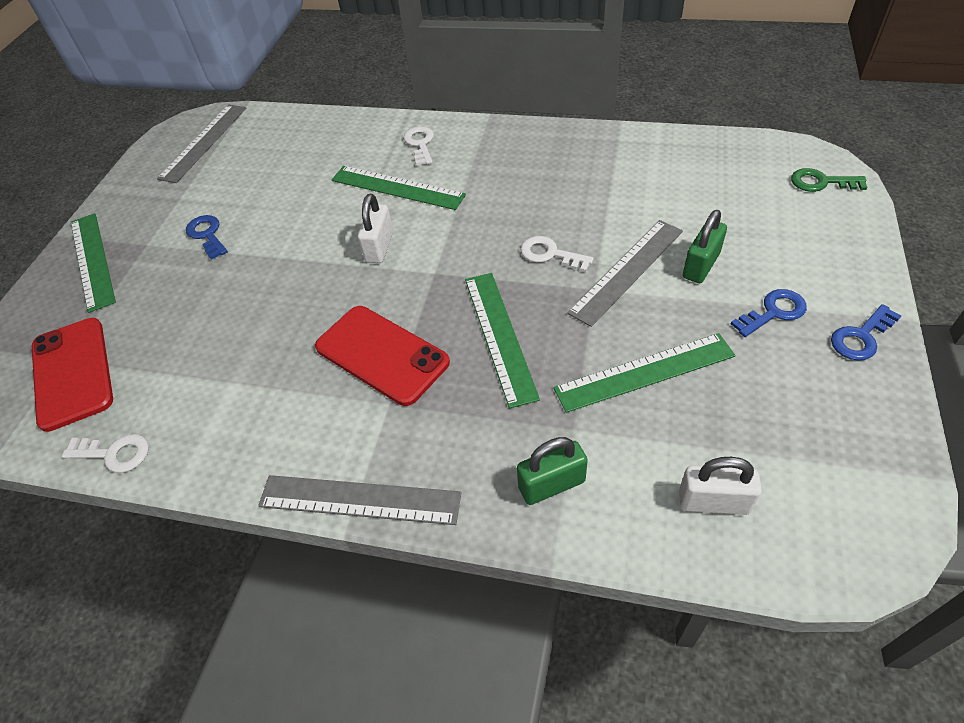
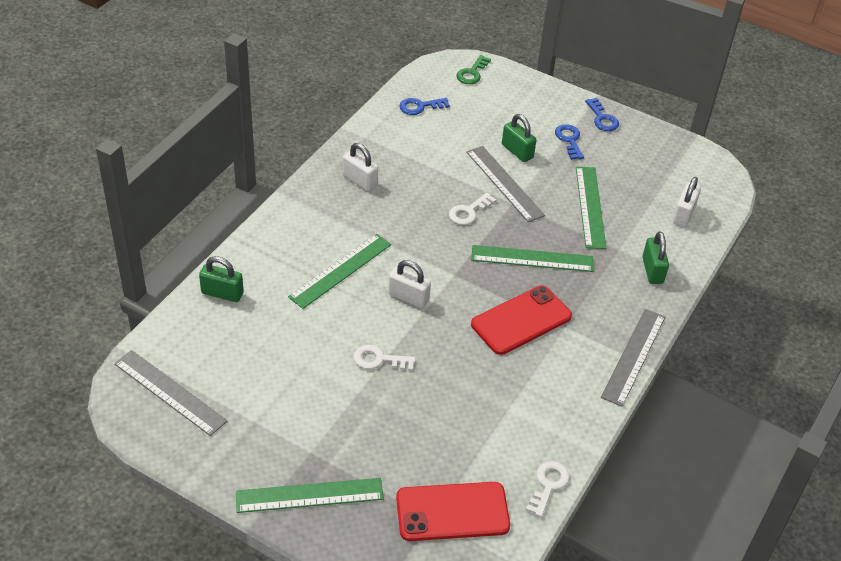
camera: 80 degrees left, 5 degrees down
(207, 235) = (325, 405): blue key -> blue key (420, 106)
(332, 129) = (222, 293): none -> green padlock
(420, 144) = (290, 242): white key -> white key (379, 359)
(544, 158) = (360, 180): none -> white padlock

